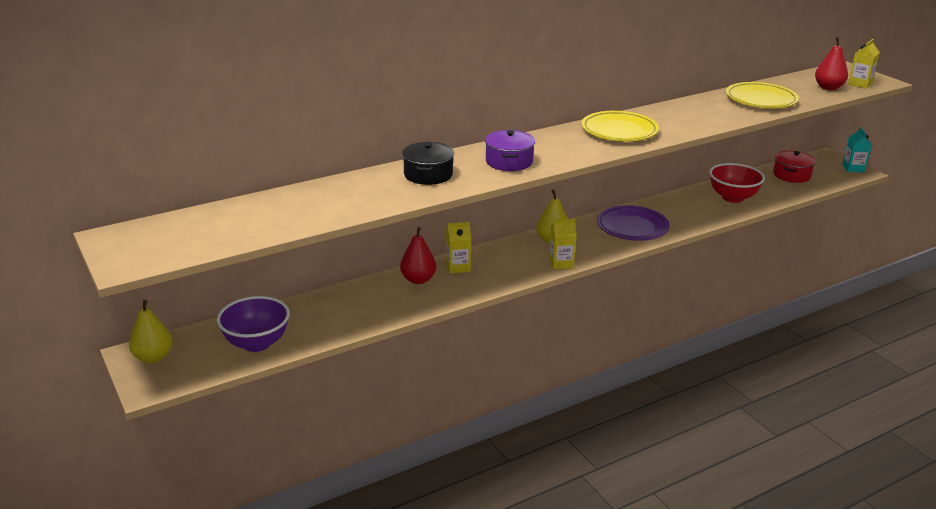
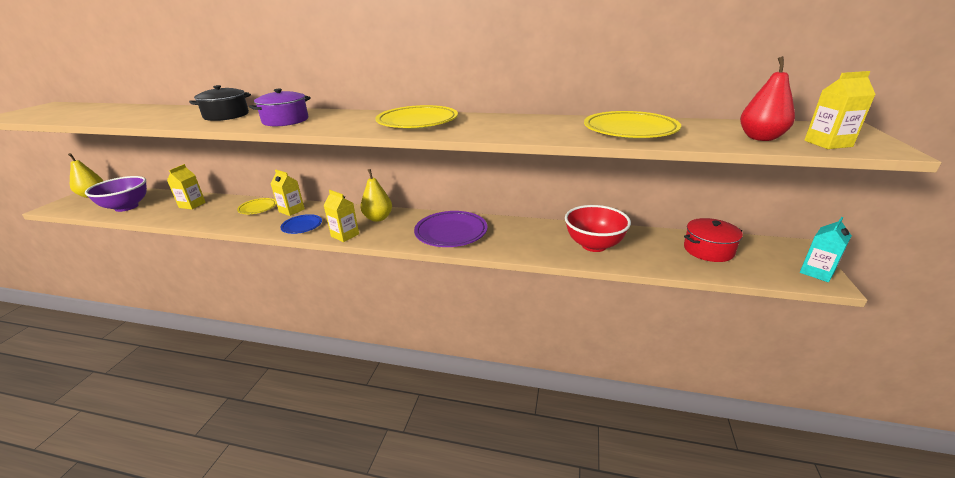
camera: 45 degrees right, 0 degrees up
(333, 307) = (192, 205): none -> yellow carton
(418, 280) = (257, 208): red pear -> yellow plate
(507, 273) = (302, 226): none -> blue plate

